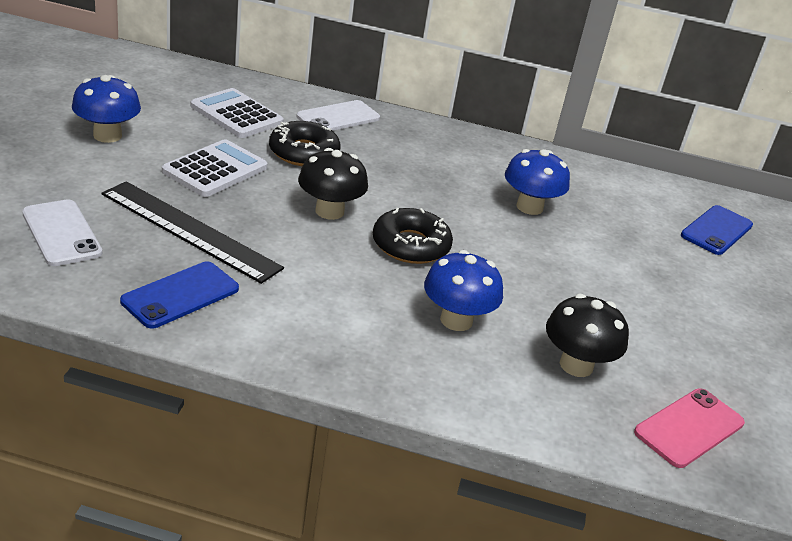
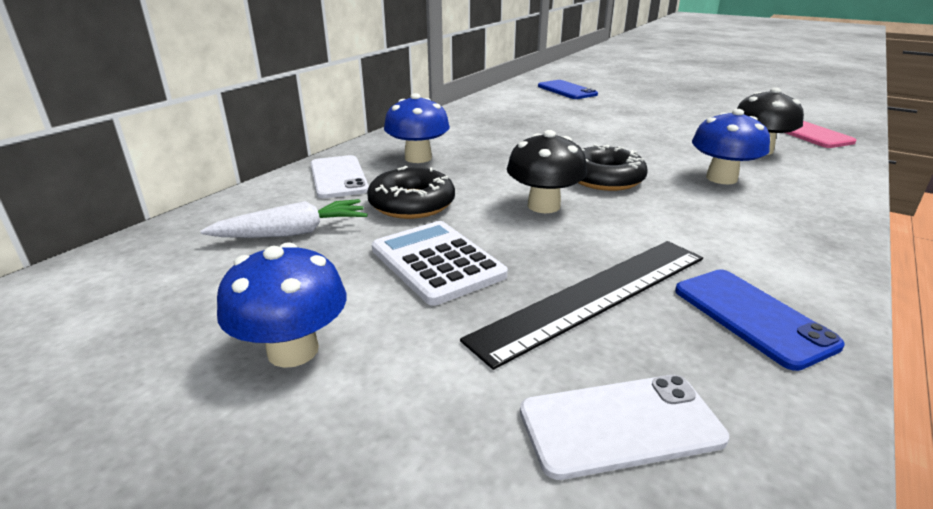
camera: 65 degrees left, 5 degrees down
(236, 114) = (292, 233): white calculator -> white carrot
(529, 207) = (535, 130): blue mushroom -> blue mushroom (418, 158)

